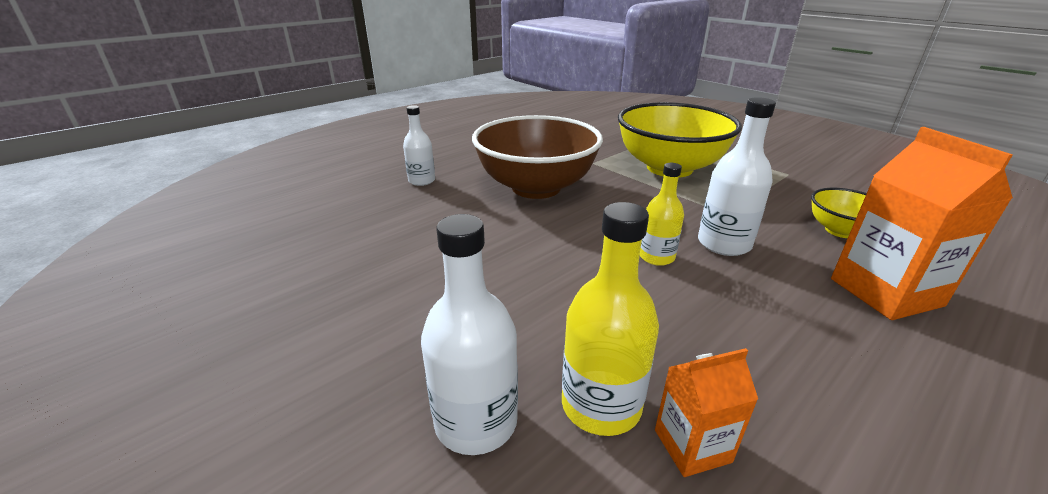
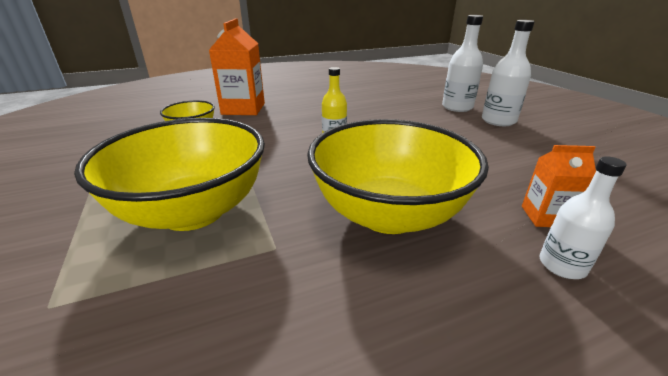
camera: 160 degrees left, 0 degrees up
(536, 187) = (388, 214): brown bowl -> yellow bowl
(601, 405) = (409, 104): yellow bottle -> none
(692, 446) = (385, 96): orange carton -> orange carton (545, 216)
(724, 244) = (280, 135): white bottle -> white bottle (498, 121)

